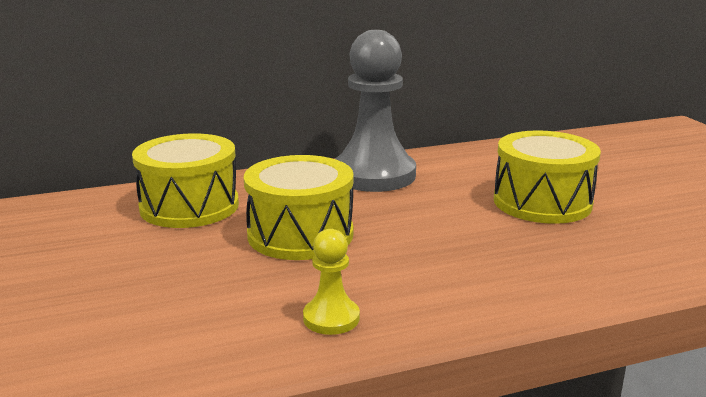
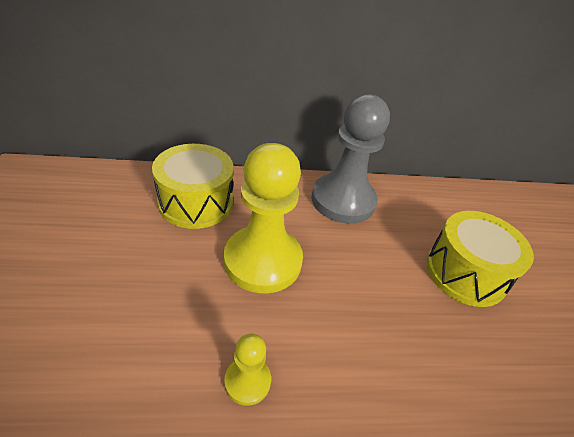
camera: 10 degrees right, 20 degrees up
(300, 234) = (263, 261): yellow drum -> yellow pawn

